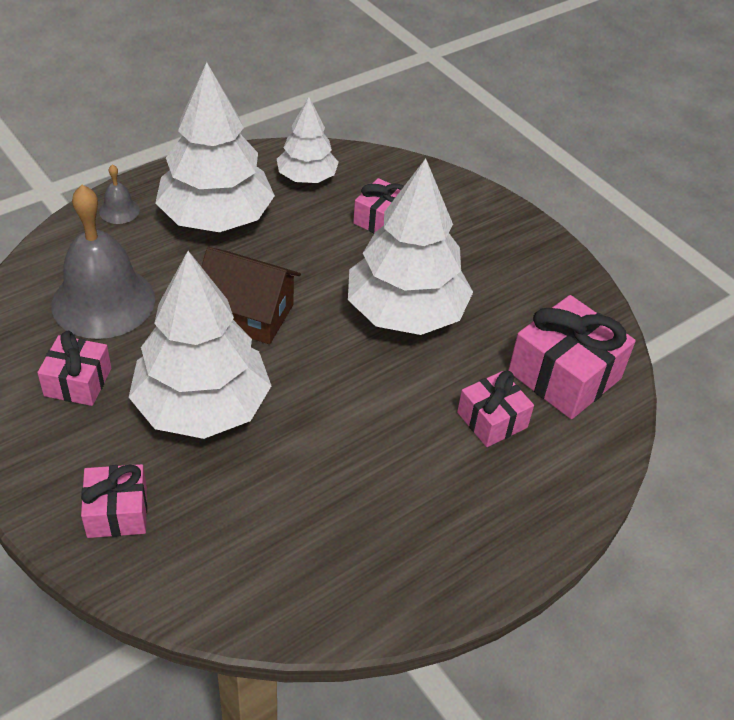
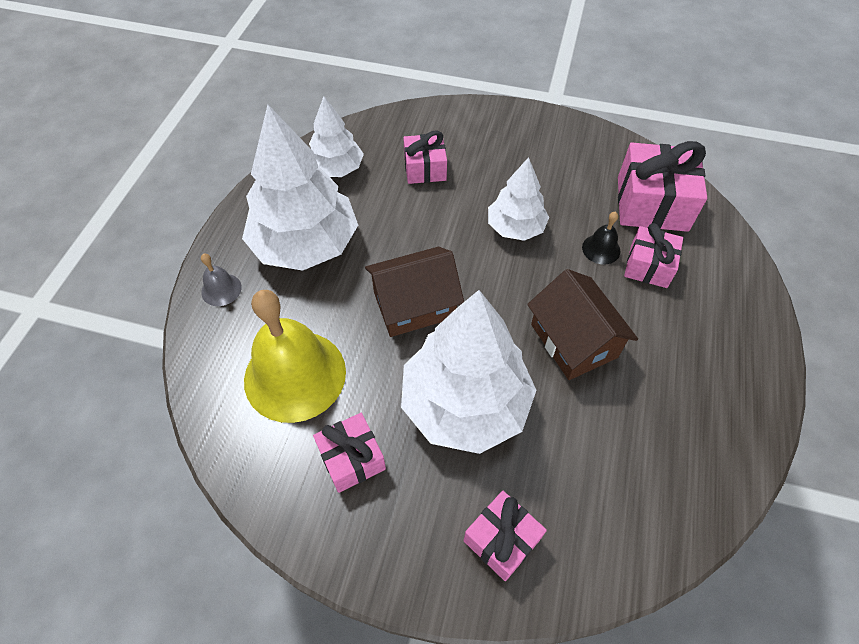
camera: 35 degrees left, 10 degrees up
(103, 301) = (295, 375): grey bell -> yellow bell
(347, 427) = (573, 341): none -> brown house
(406, 313) = (515, 227): white tree -> white tree, size x0.56
(464, 378) = (601, 249): none -> black bell

